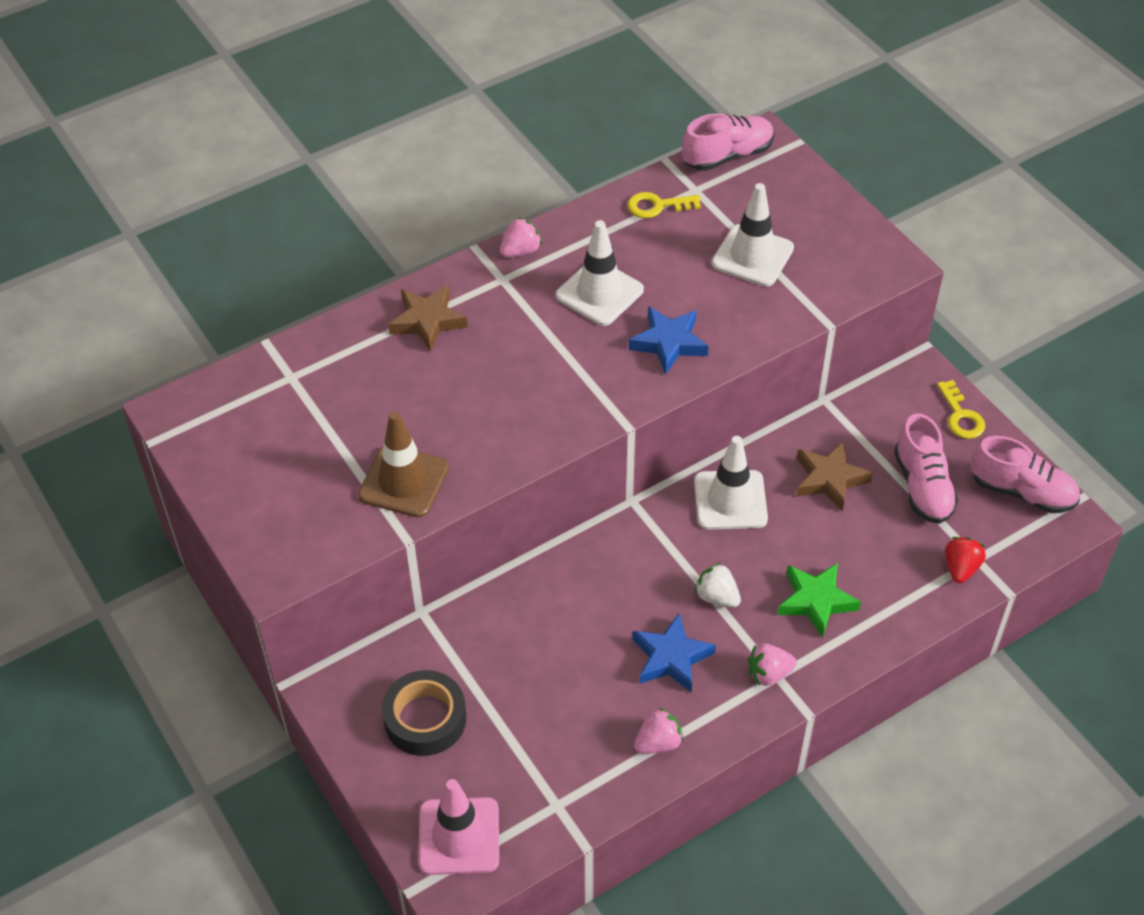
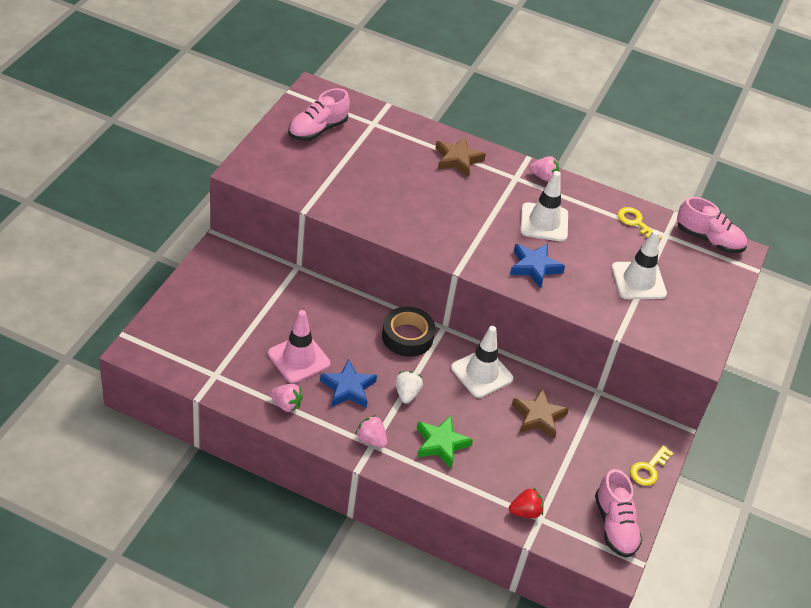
camera: 50 degrees right, 5 degrees down
(403, 481) = (341, 194): brown traffic cone -> none
(425, 719) = (231, 296): black tape -> black tape (407, 336)
(459, 836) = (168, 340): pink traffic cone -> pink traffic cone (299, 359)
(922, 486) = (573, 468): pink shoe -> pink shoe (317, 130)

